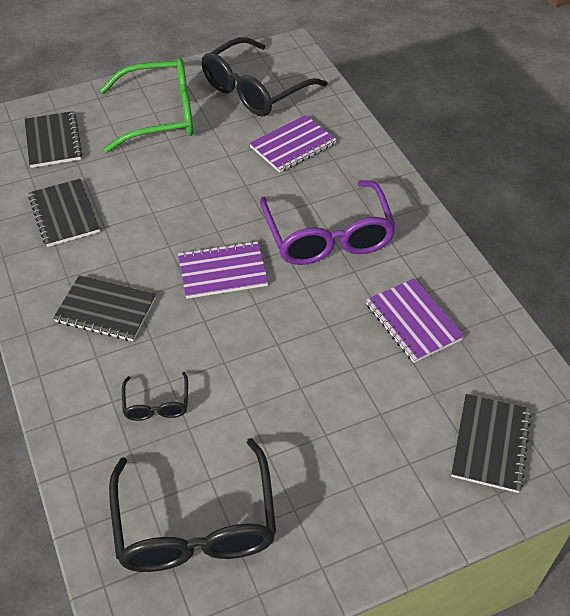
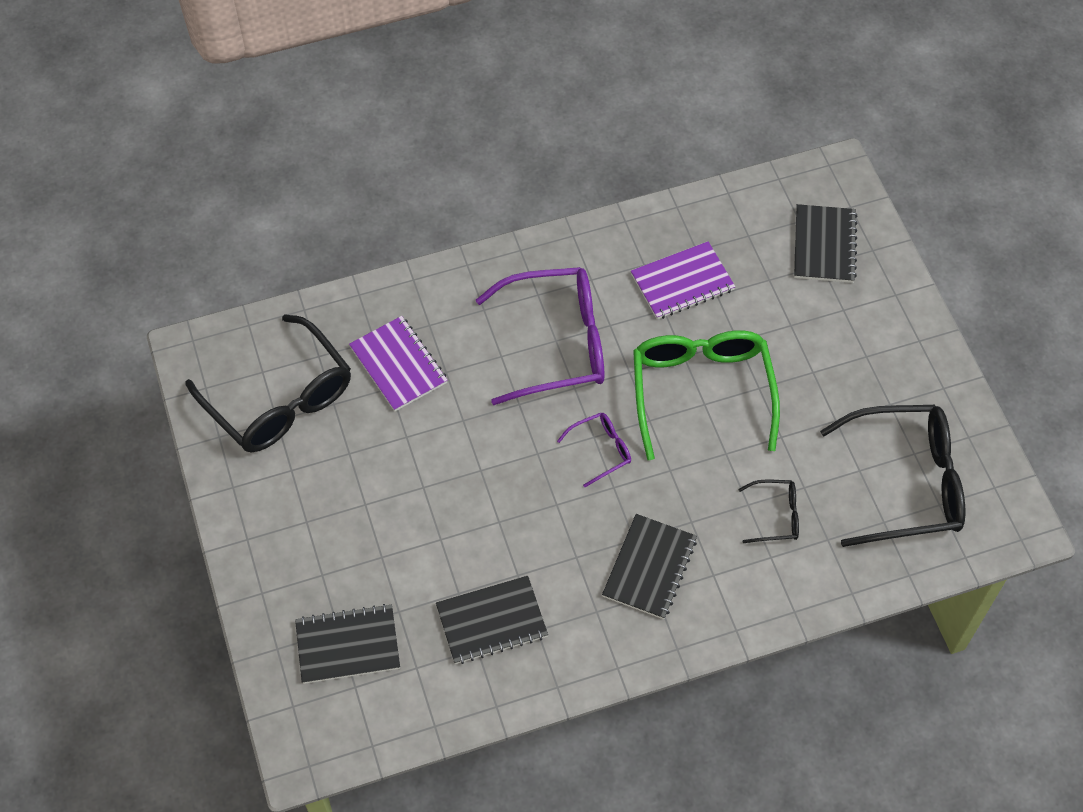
camera: 85 degrees left, 10 degrees up
(161, 116) = (315, 513): green glasses -> green glasses (701, 391)
(222, 272) = (601, 450): purple notebook -> purple glasses
(490, 444) = (824, 245): black notebook -> black notebook turned 75 degrees clockwise

